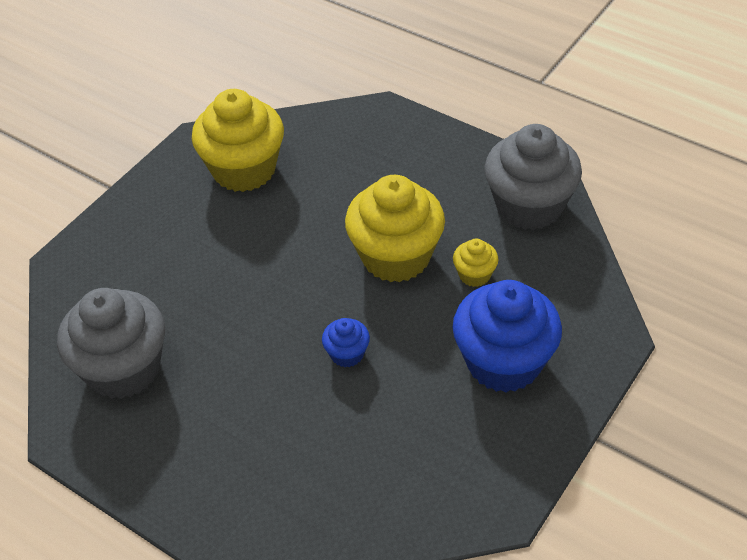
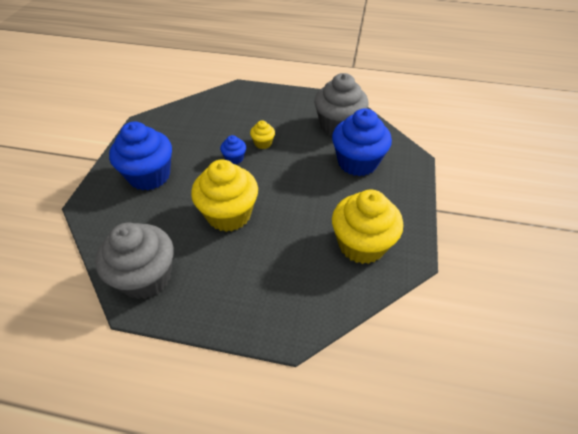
camera: 155 degrees right, 0 degrees up
(154, 283) = (357, 162): none -> blue cupcake
(474, 275) = (175, 217): yellow cupcake -> yellow cupcake (263, 143)

